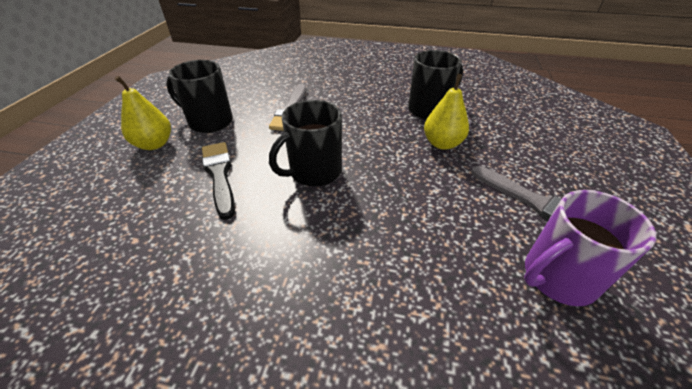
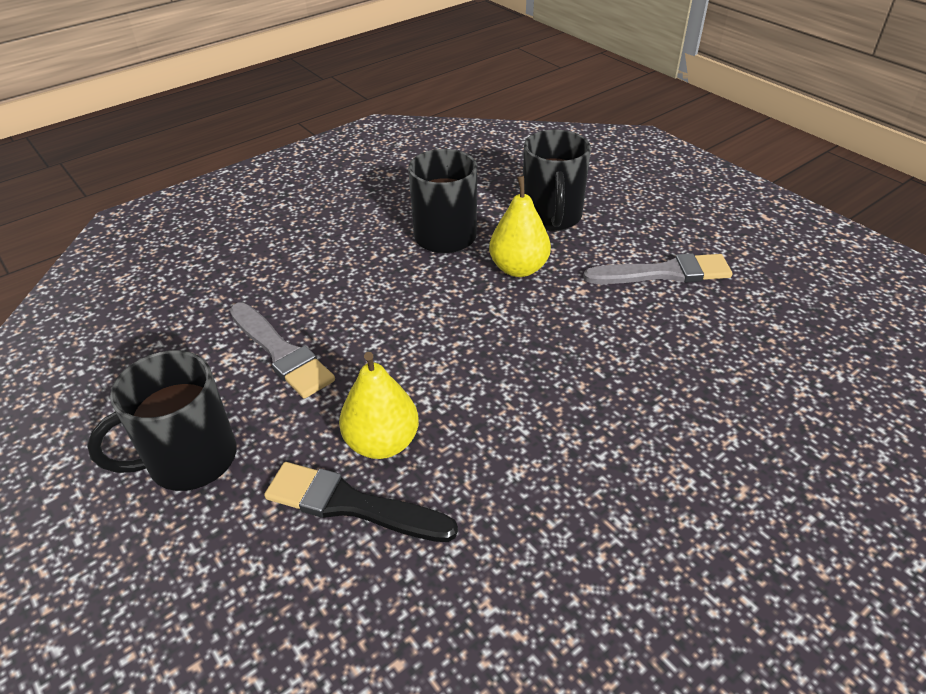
camera: 50 degrees left, 0 degrees up
(154, 144) = (165, 560): yellow pear -> yellow pear (382, 442)
(314, 172) = (451, 403): black mug -> black mug (551, 217)
(557, 277) = (756, 326): purple mug -> none

